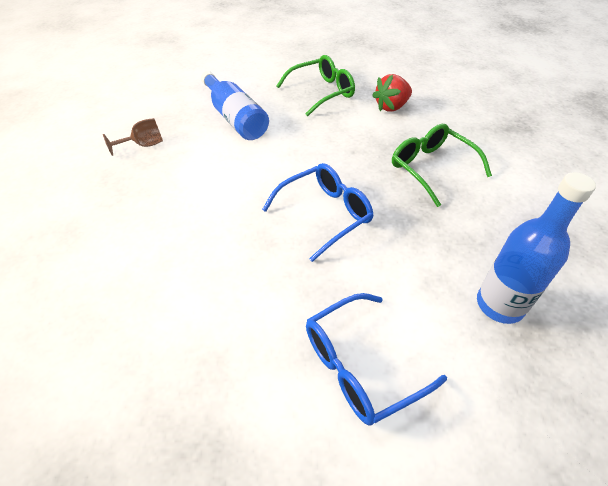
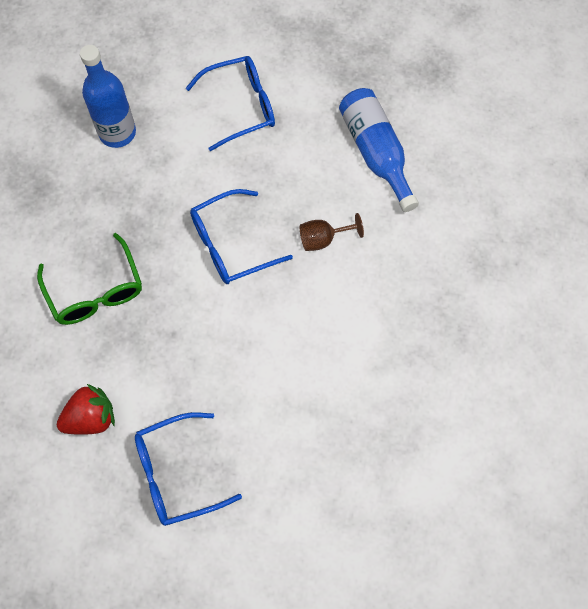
camera: 170 degrees left, 20 degrees up
(144, 145) = (425, 388): brown goblet -> brown goblet (323, 239)
(235, 118) = (308, 428): blue bottle -> blue bottle (376, 152)
(322, 92) = (176, 473): green glasses -> blue glasses

